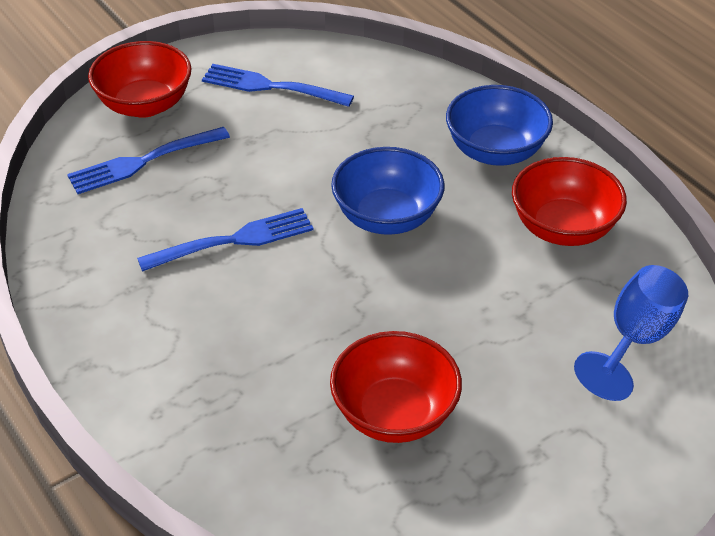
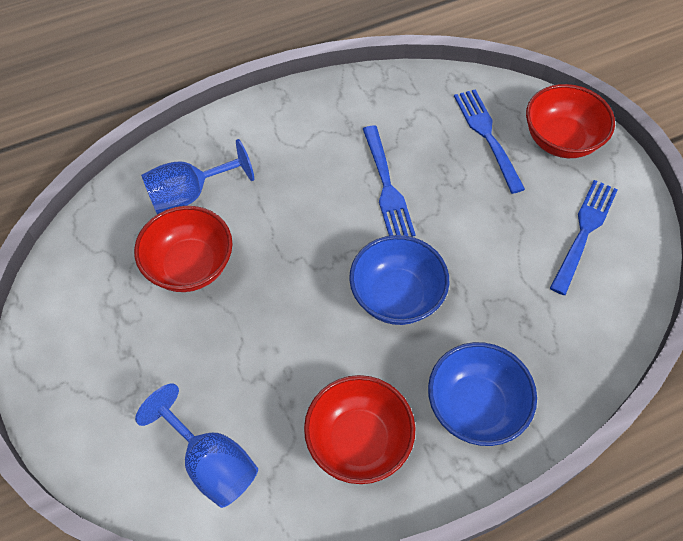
camera: 100 degrees right, 15 degrees up
(279, 441) = (189, 194): none -> blue goblet

